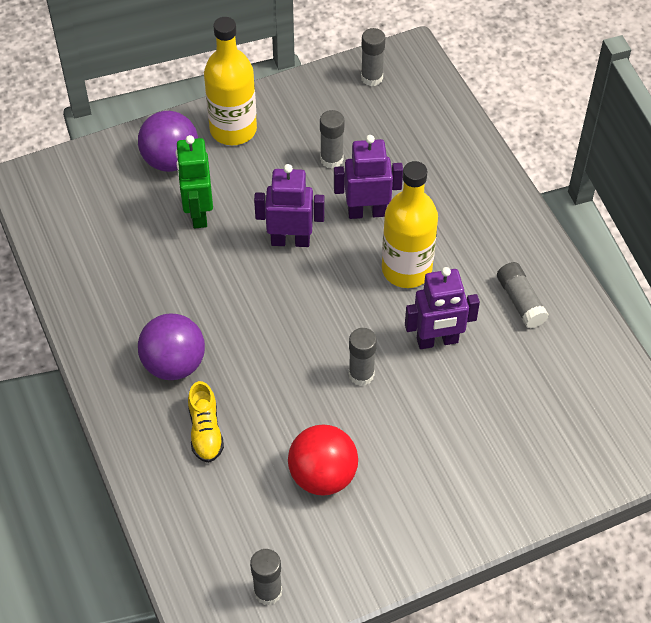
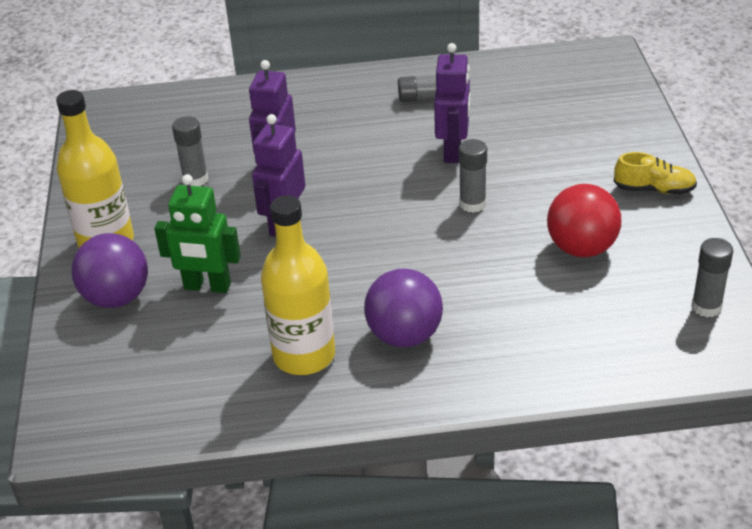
camera: 70 degrees left, 15 degrees down
(205, 431) = (501, 323): yellow shoe -> yellow shoe (654, 189)
(371, 78) = (107, 135): grey glue stick -> none
(406, 269) = (361, 155): yellow bottle -> yellow bottle (304, 355)

